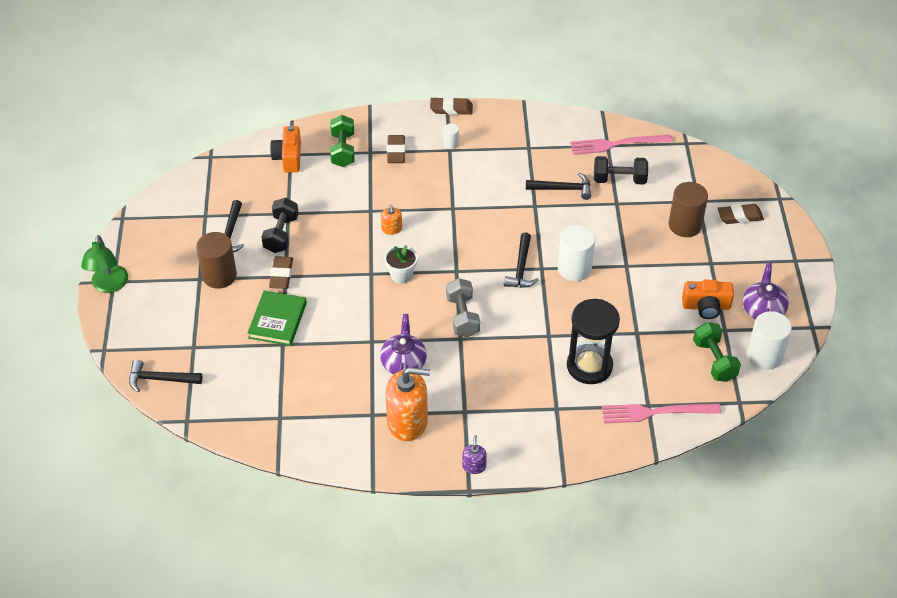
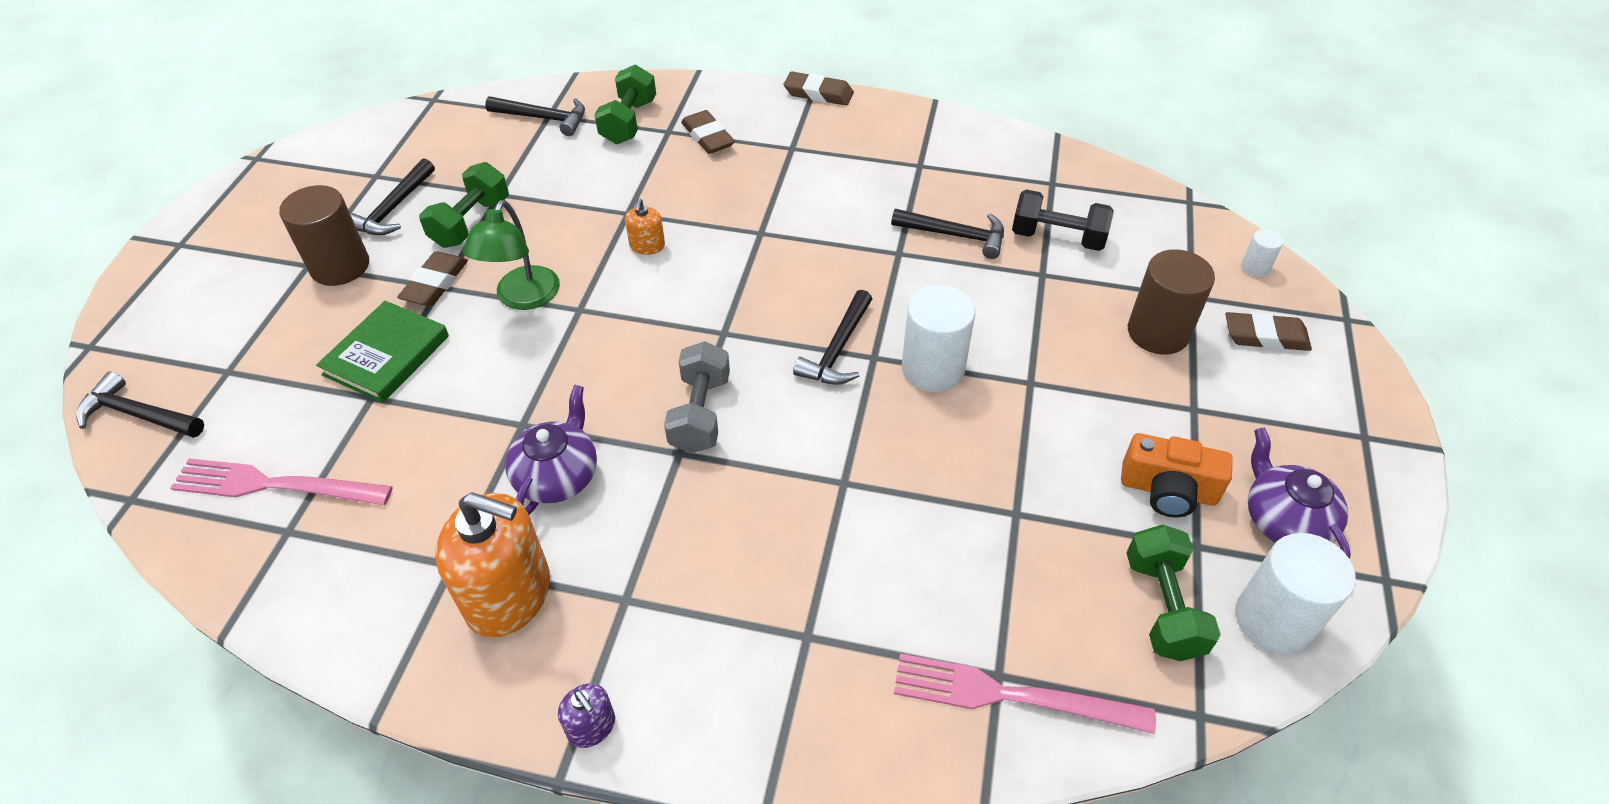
camera: 15 degrees right, 0 degrees up
(109, 285) = (168, 249): green lamp -> green lamp (523, 298)
(281, 234) = (471, 222): black dumbbell -> green dumbbell
(288, 157) = (543, 118): orange camera -> black hammer
(396, 152) = (707, 137): brown eraser -> brown eraser turned 45 degrees counterclockwise
(401, 275) = (628, 321): white flower pot -> none
(451, 144) = (797, 140): white cylinder -> white cylinder (1255, 267)
(474, 466) = (591, 727): purple soap dispenser -> purple soap dispenser turned 120 degrees clockwise
(589, 366) = (902, 561): black hourglass -> none
(617, 144) = (1068, 184): pink fork -> pink fork (275, 485)
(763, 309) = (1284, 521): purple teapot -> purple teapot turned 45 degrees counterclockwise

